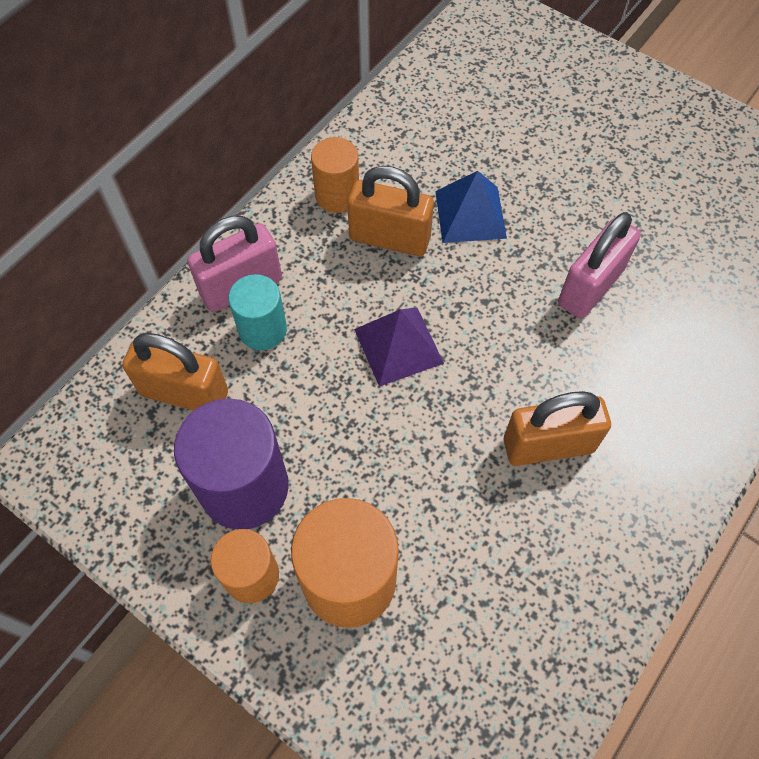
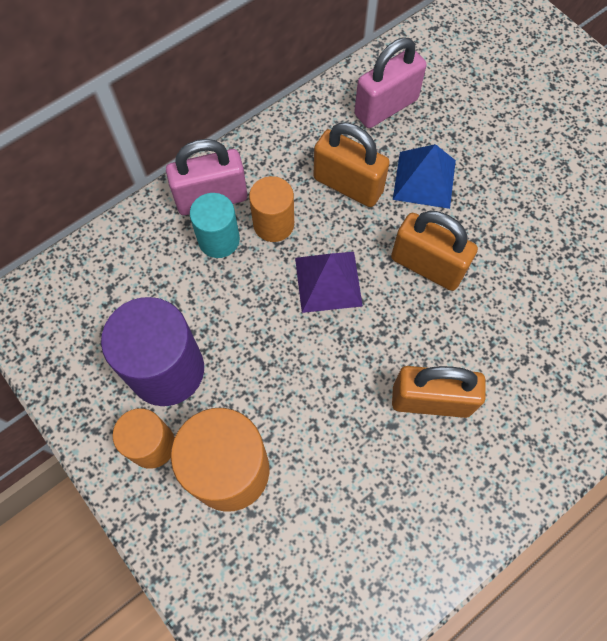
camera: 15 degrees right, 5 degrees up
(184, 393) = (140, 278): orange padlock -> orange padlock (427, 266)
(337, 195) = (314, 137): orange cylinder -> orange cylinder (273, 224)
(590, 287) = (511, 269): pink padlock -> pink padlock (386, 107)

